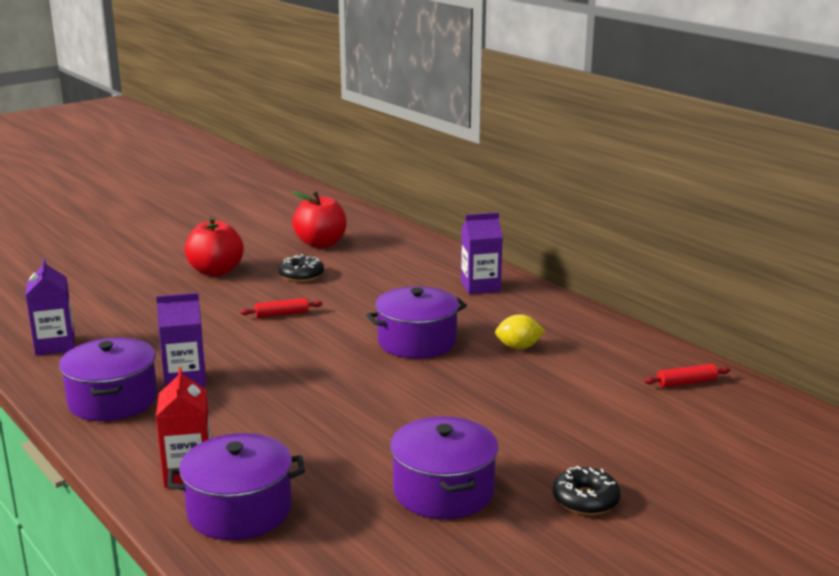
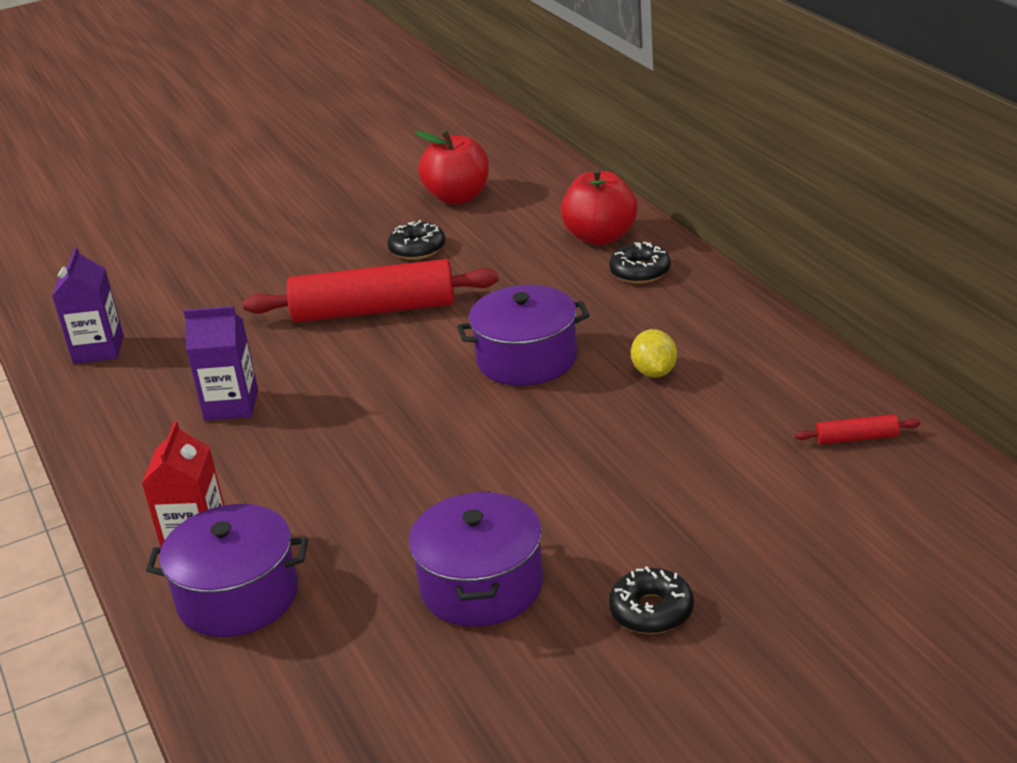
camera: 15 degrees right, 10 degrees up
(113, 400) = (141, 433): purple pot -> none
(216, 271) = (314, 240): red apple -> red apple (600, 237)
(281, 314) = (374, 310): red rolling pin -> red rolling pin, size x2.45
(480, 286) = (640, 272): purple carton -> black donut
(518, 347) = (654, 372): yellow lemon -> yellow lemon turned 75 degrees clockwise

